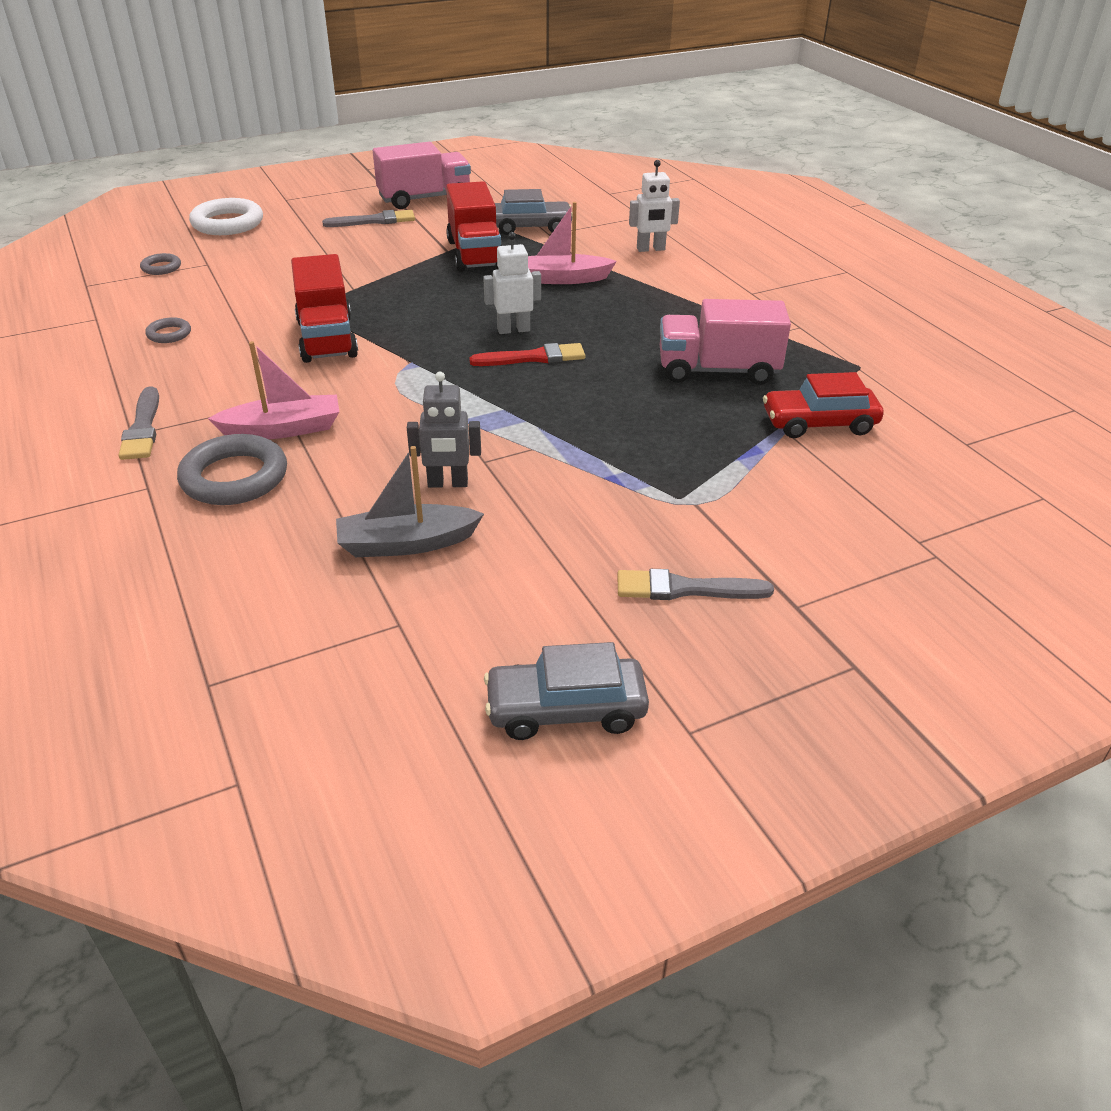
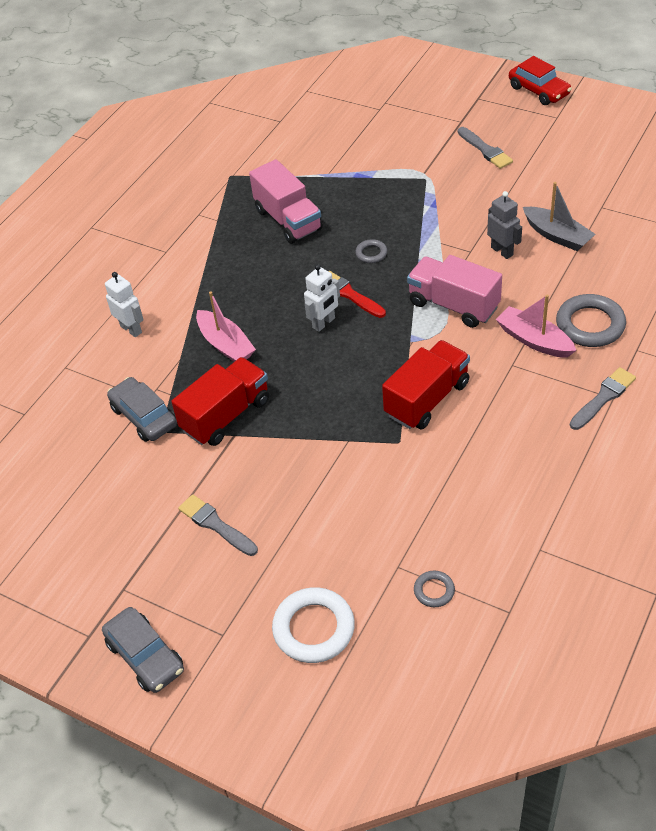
camera: 120 degrees left, 10 degrees up
(169, 334) = (510, 485): grey ring -> grey ring (371, 253)
(424, 199) = (136, 527): pink truck -> pink truck (453, 305)
(513, 330) = (324, 323): white robot -> white robot turned 90 degrees counterclockwise
(566, 710) = (584, 145): grey car -> grey car (145, 656)
(819, 423) = (309, 166): red car -> red car (539, 90)

